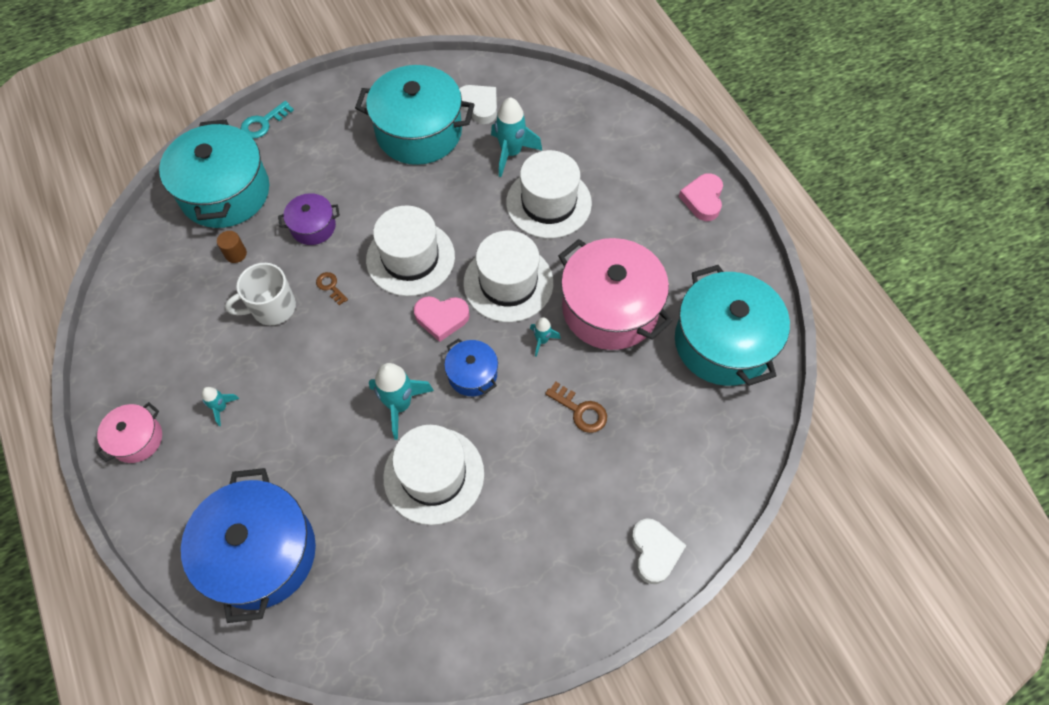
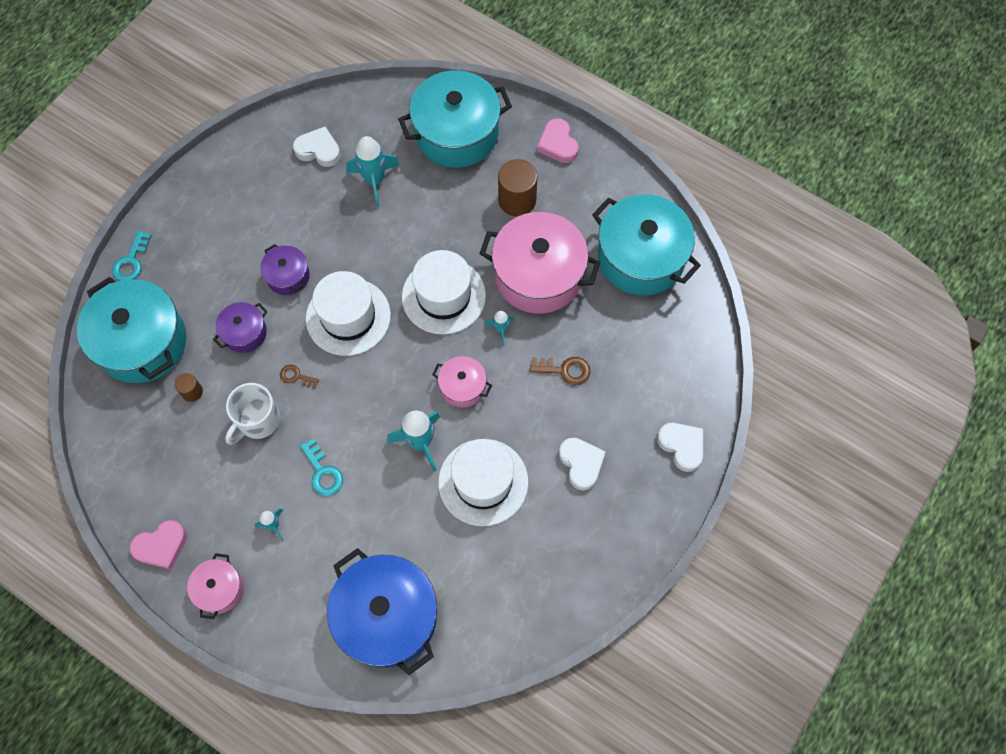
camera: 30 degrees left, 5 degrees up
(295, 384) = (323, 472): none -> turquoise key
(382, 197) = (288, 276): none -> purple pot
(419, 132) = (281, 200): turquoise pot -> turquoise pot (456, 133)
(441, 318) = (408, 354): pink heart -> pink heart (161, 546)
(472, 374) = (462, 386): blue pot -> pink pot
(540, 511) = (581, 464): none -> white heart
(548, 203) = (434, 210): white hat -> none
(632, 231) = (517, 200): none -> brown cylinder

